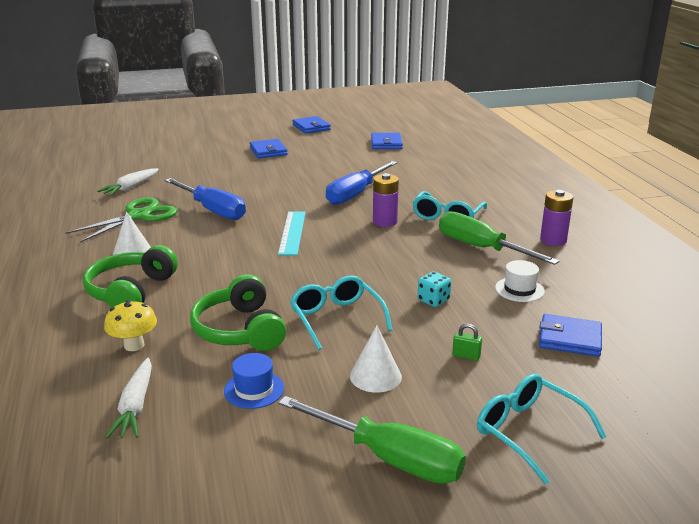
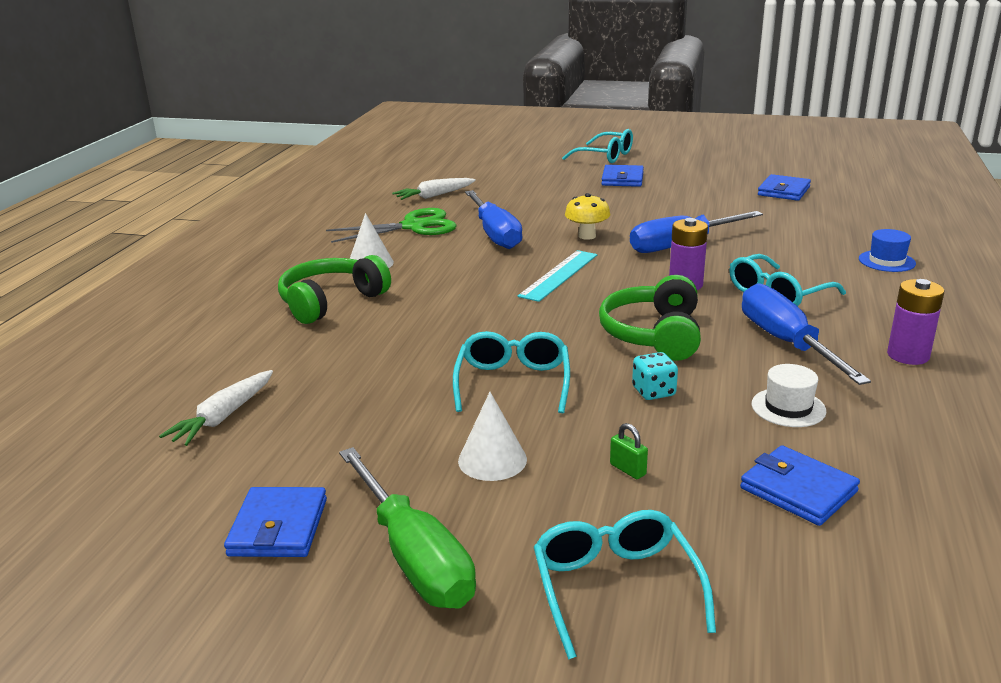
camera: 30 degrees right, 0 degrees up
(134, 345) = (281, 356): yellow mushroom -> yellow mushroom (587, 236)
(238, 135) = (605, 156): none -> turquoise glasses
(240, 330) = (397, 368): green headphones -> green headphones (654, 335)
(254, 389) = (348, 434): blue hat -> blue hat (886, 261)
(311, 127) = (703, 159): blue wallet -> blue wallet (278, 527)
(480, 248) = (785, 342): green screwdriver -> blue screwdriver

